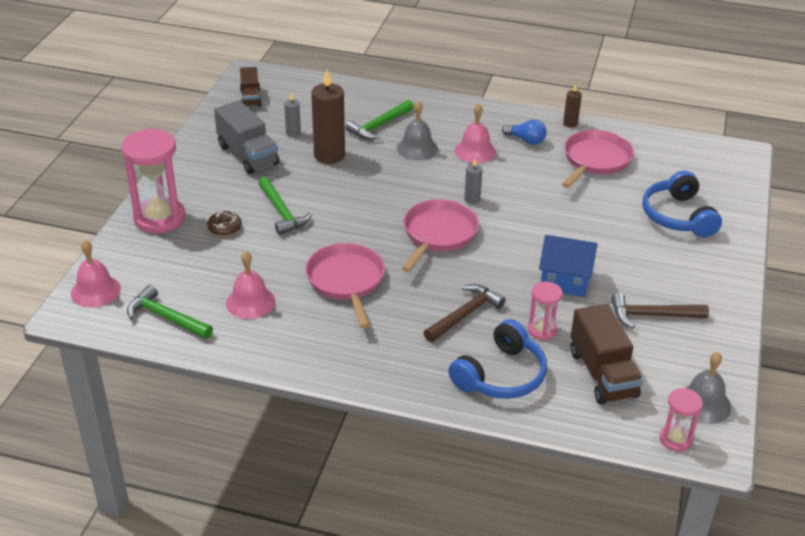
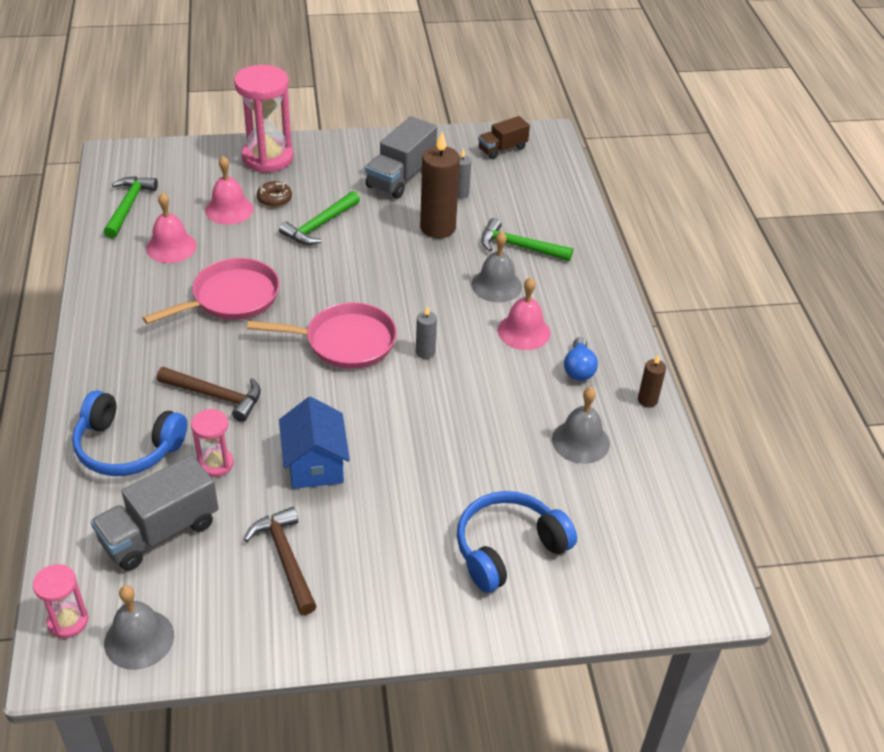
camera: 65 degrees right, 5 degrees up
(95, 291) = (147, 158): pink bell -> pink bell (229, 209)
(595, 160) = (580, 441): pink pan -> grey bell
(602, 374) = (160, 532): brown truck -> grey truck

